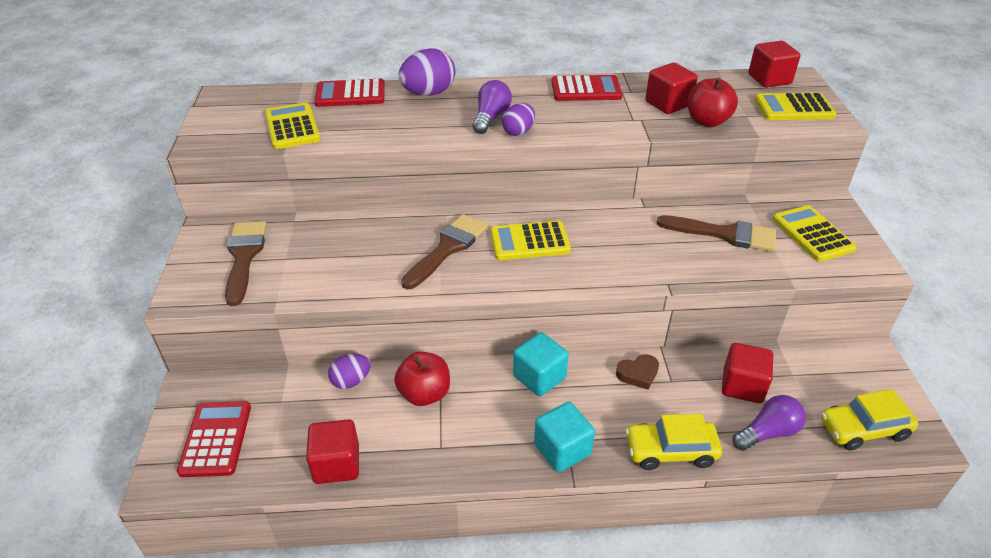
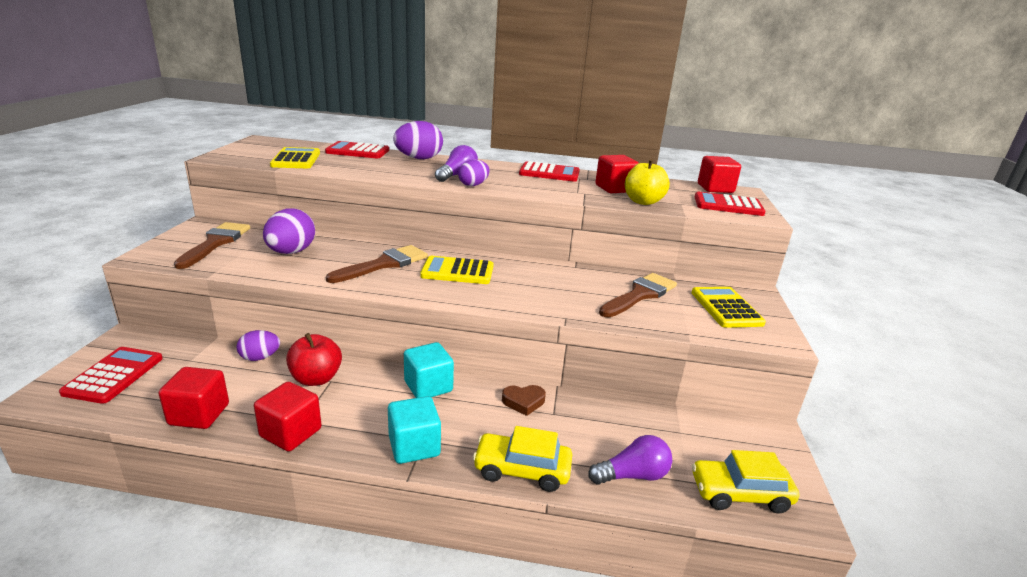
camera: 10 degrees right, 15 degrees down
(337, 252) = (291, 252): none -> purple egg
(707, 121) = (643, 201): red apple -> yellow apple
(725, 234) = (640, 295): brown brush -> brown brush turned 75 degrees counterclockwise
(742, 386) = (623, 431): red cube -> red cube (291, 433)
(794, 108) = (728, 205): yellow calculator -> red calculator

